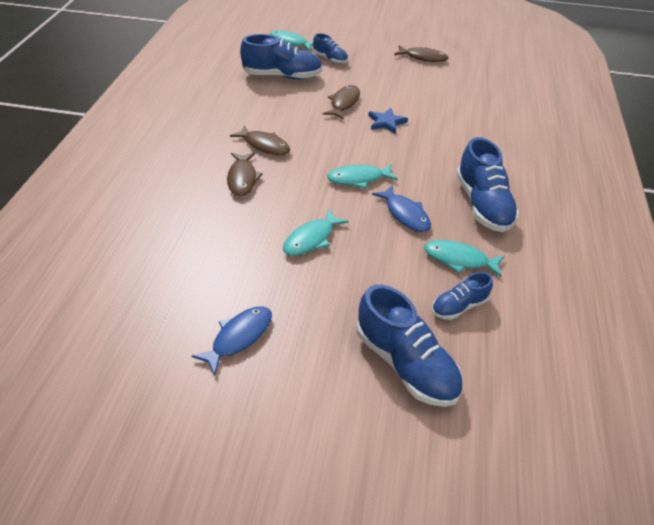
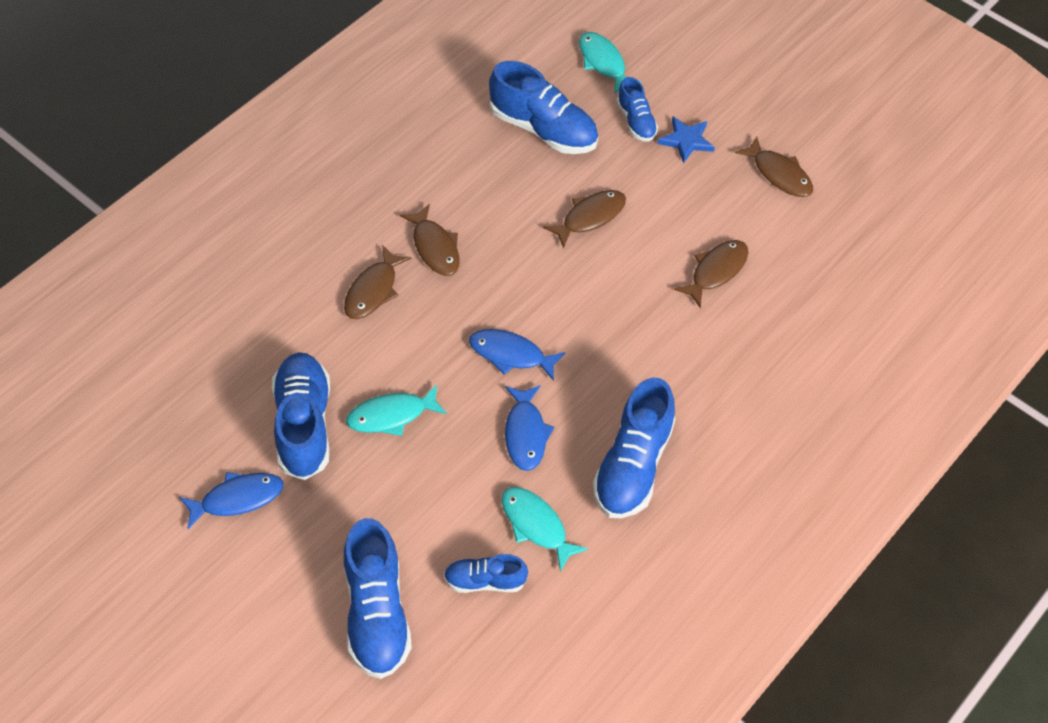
camera: 30 degrees right, 10 degrees up
(253, 269) = (303, 425): none -> blue shoe
(358, 179) = (511, 355): turquoise fish -> blue fish
(386, 122) = (620, 277): blue star -> blue star (686, 140)
(433, 103) = (716, 271): none -> brown fish

